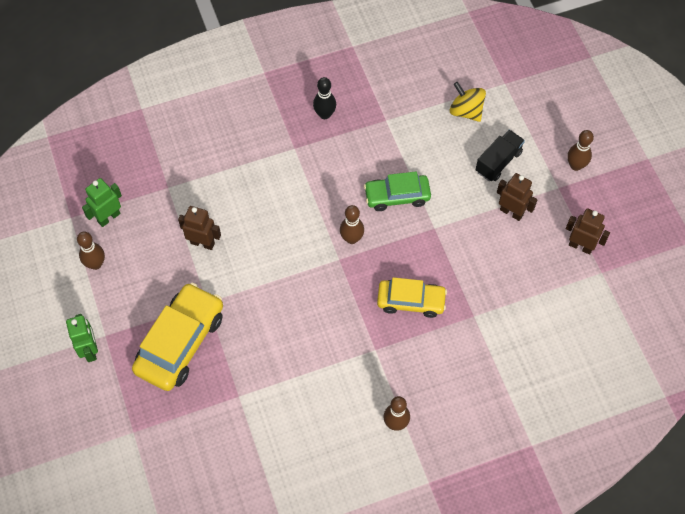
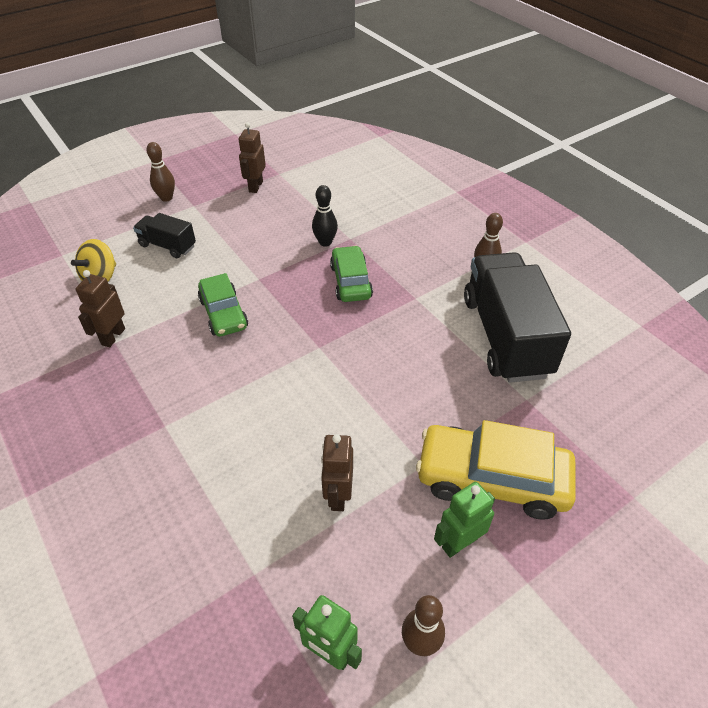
camera: 105 degrees left, 15 degrees down
(90, 350) = (559, 596): green robot -> green robot (459, 543)
(308, 407) = (505, 336): none -> black truck
(324, 114) = (106, 404): black bowling pin -> black bowling pin (325, 242)
(351, 238) = (289, 341): brown bowling pin -> none
(411, 301) = (350, 281): yellow car -> green car
(511, 212) = (227, 230): brown robot -> brown robot (113, 336)

